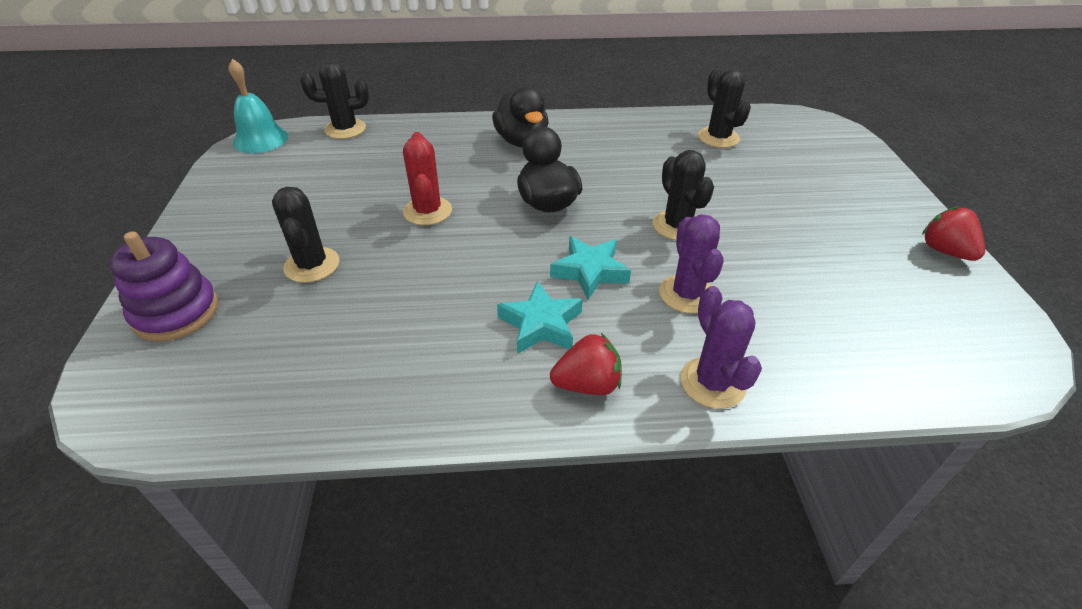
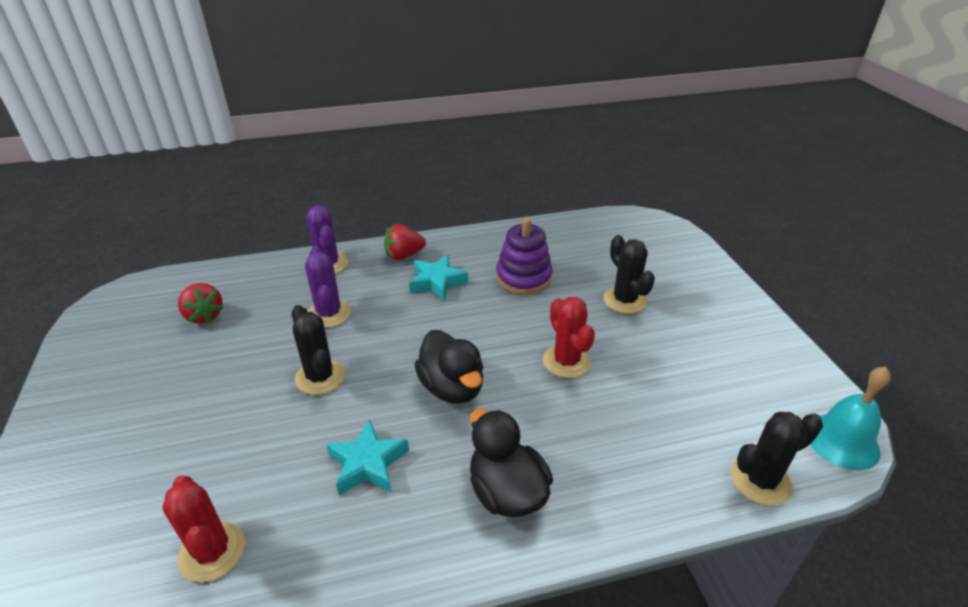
camera: 170 degrees right, 5 degrees down
(176, 312) = (681, 261): purple stacking toy -> purple stacking toy (523, 278)
(590, 271) = (405, 322): turquoise star -> turquoise star (368, 463)
(718, 138) = (212, 551): black cactus -> red cactus
(945, 251) = (68, 382): red strawberry -> red strawberry (204, 316)

